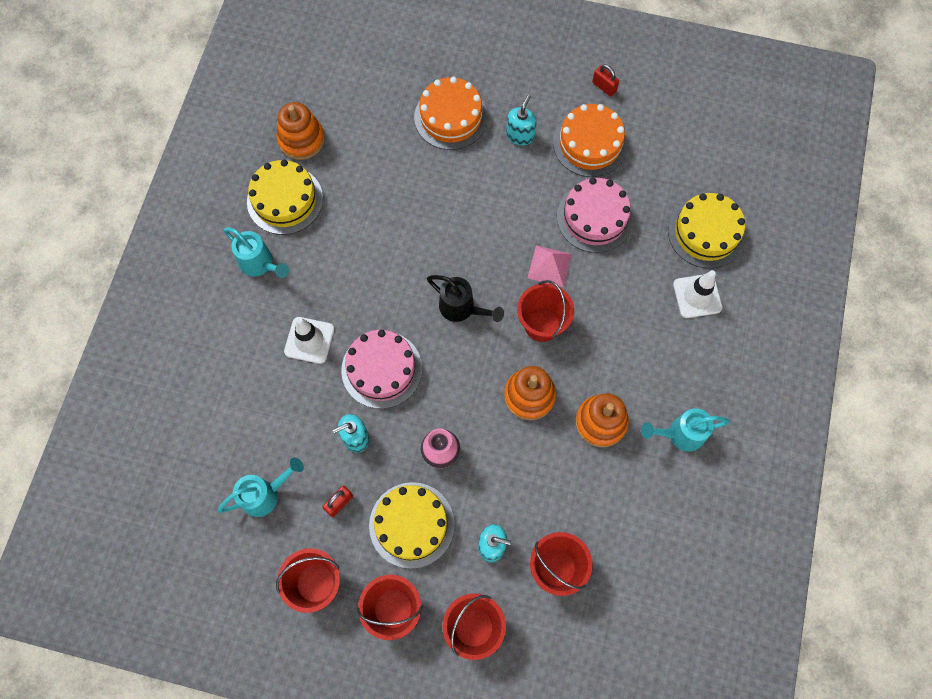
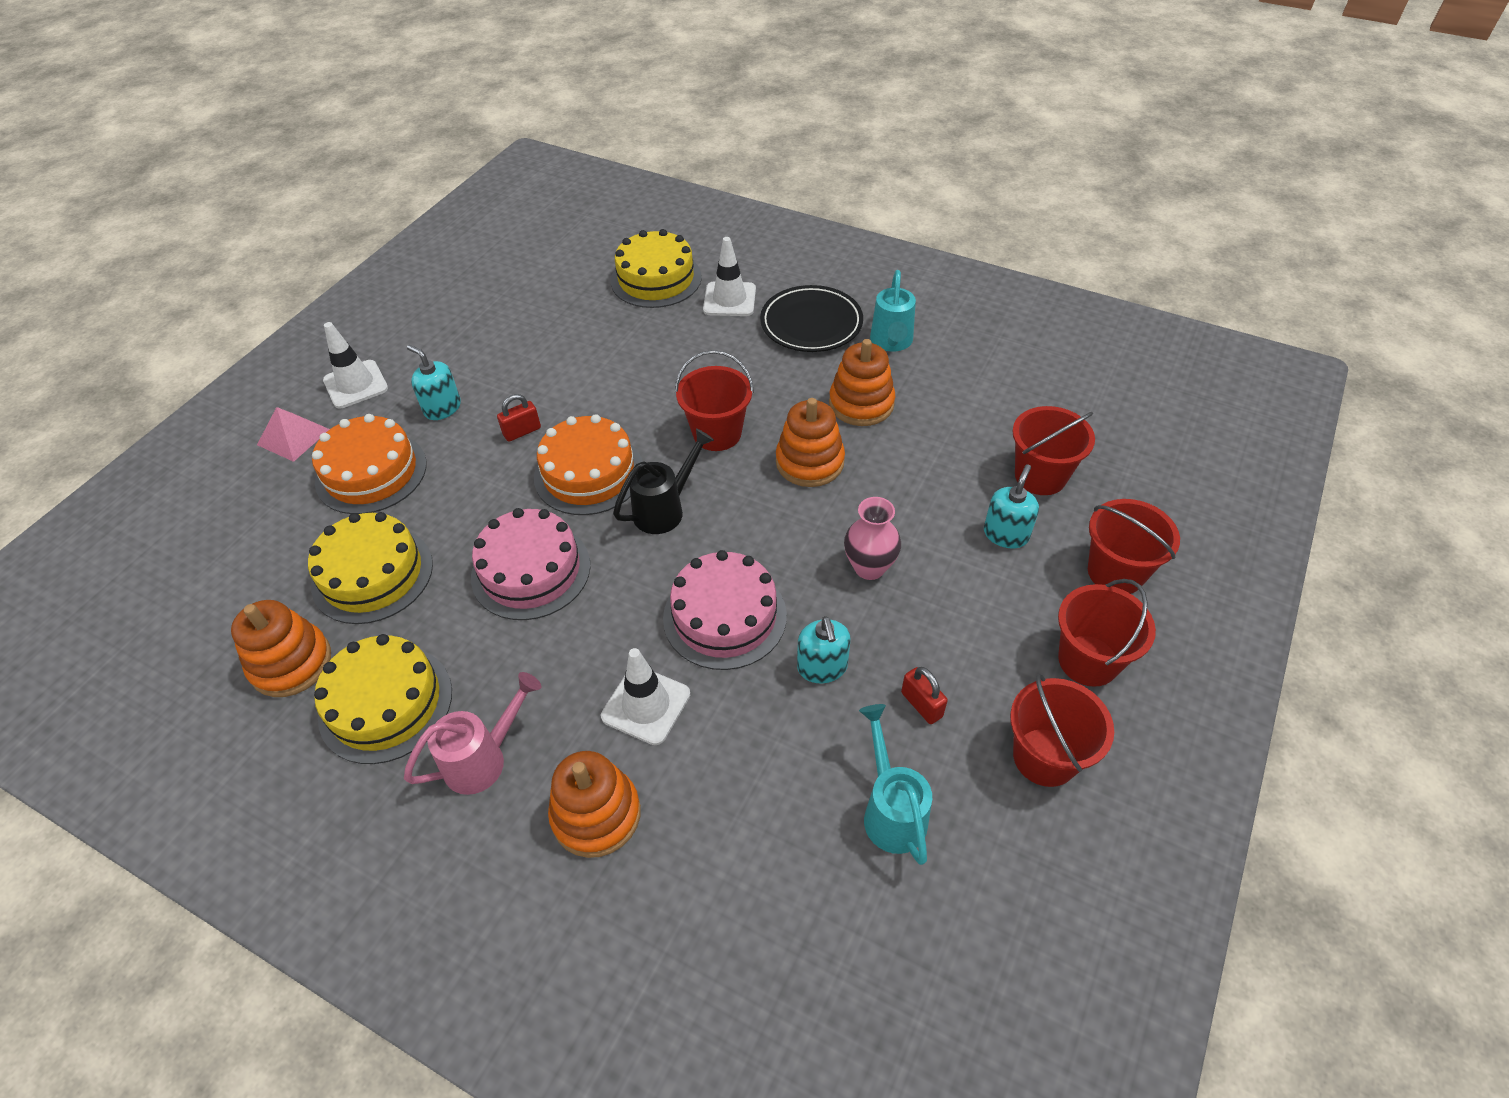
camera: 75 degrees left, 20 degrees down
(237, 334) = (596, 814): none -> orange stacking toy
(260, 264) = (484, 758): turquoise watering can -> pink watering can
(411, 525) = (967, 618): yellow cake -> yellow cake (372, 574)
(528, 71) = (356, 384): none -> white traffic cone
(549, 266) = (640, 412): pink pyramid -> pink pyramid (293, 437)
(590, 144) = (493, 348): orange cake -> orange cake (589, 473)
(594, 217) = (594, 361): pink cake -> pink cake (531, 571)
(604, 87) = (423, 322): red padlock -> red padlock (522, 431)
(685, 366) = (811, 324): none -> black plate

